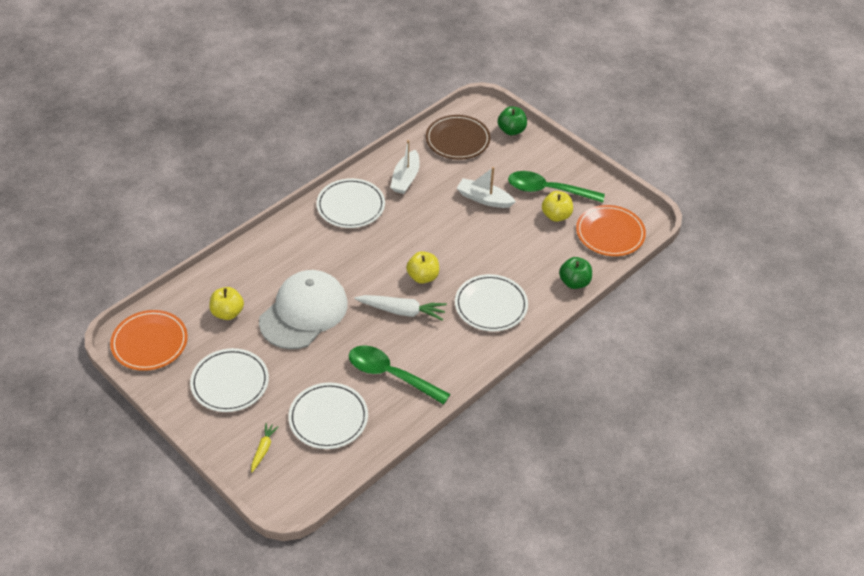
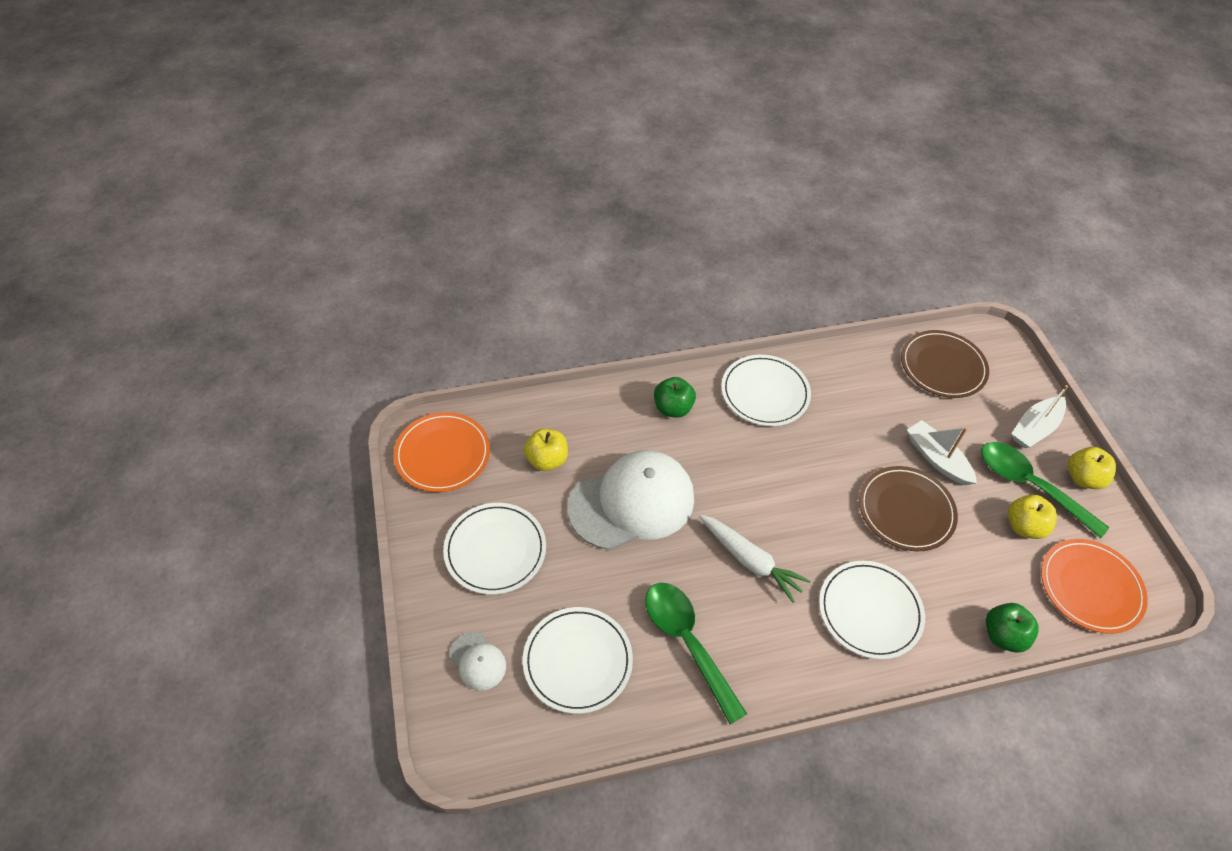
camera: 30 degrees right, 5 degrees up
(263, 449) = (478, 661): yellow carrot -> white cap
(405, 178) = (850, 388): white boat -> white boat (1035, 428)
(423, 277) = (802, 527): yellow apple -> yellow apple (1083, 478)
(481, 238) = (906, 510): none -> brown plate
(511, 130) = (1020, 384): green apple -> green apple (673, 408)

